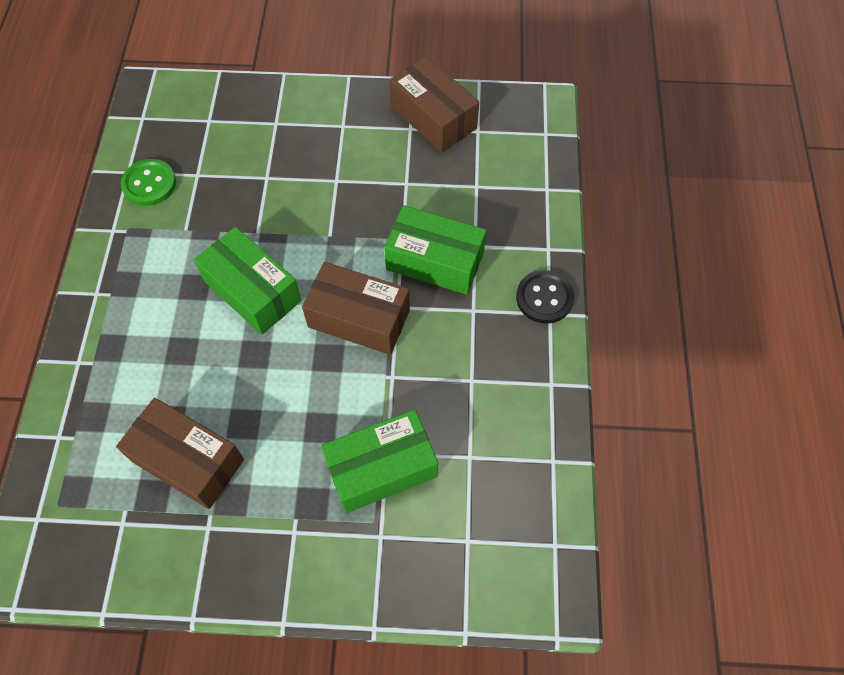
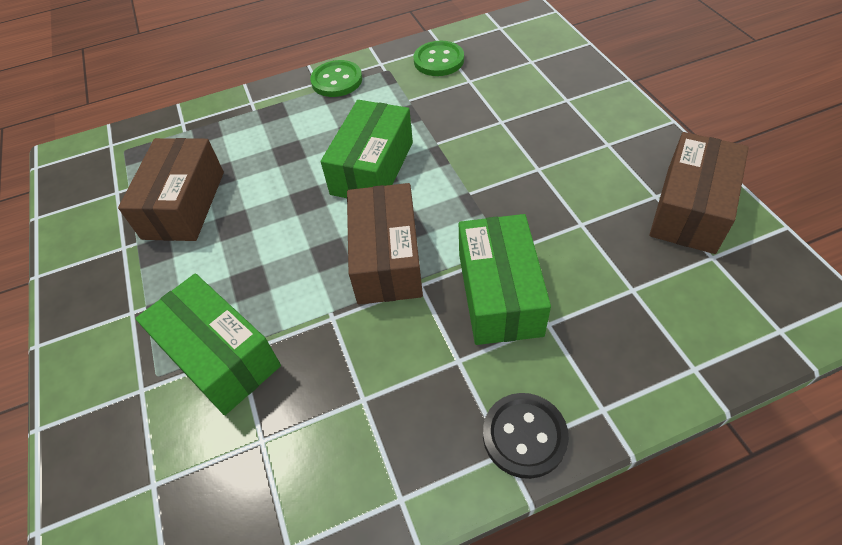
camera: 70 degrees right, 10 degrees down
(108, 276) = (337, 80): none -> green button

